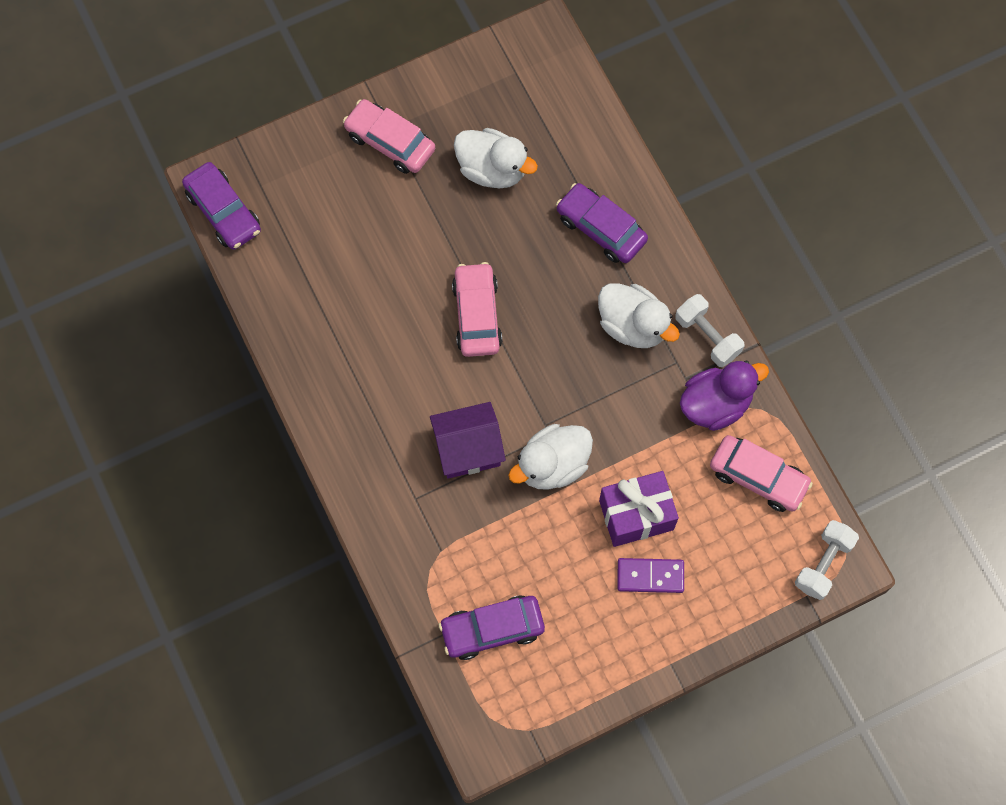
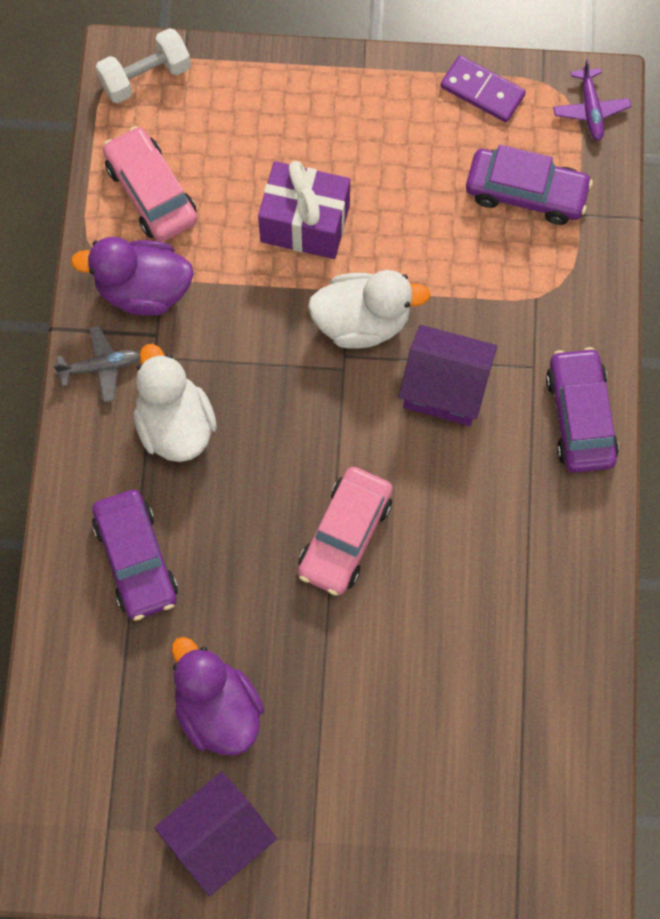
camera: 150 degrees left, 0 degrees up
(223, 211) = (583, 845): purple car -> purple car (580, 416)
(390, 142) = (322, 821): pink car -> none
(446, 101) = (218, 838): none -> purple house
(481, 726) = (590, 109): none -> purple plane
(492, 169) = (217, 709): white duck -> purple duck
(650, 576) = (330, 157): purple domino -> purple domino (482, 91)
(707, 336) = (101, 367): white dumbbell -> grey plane

